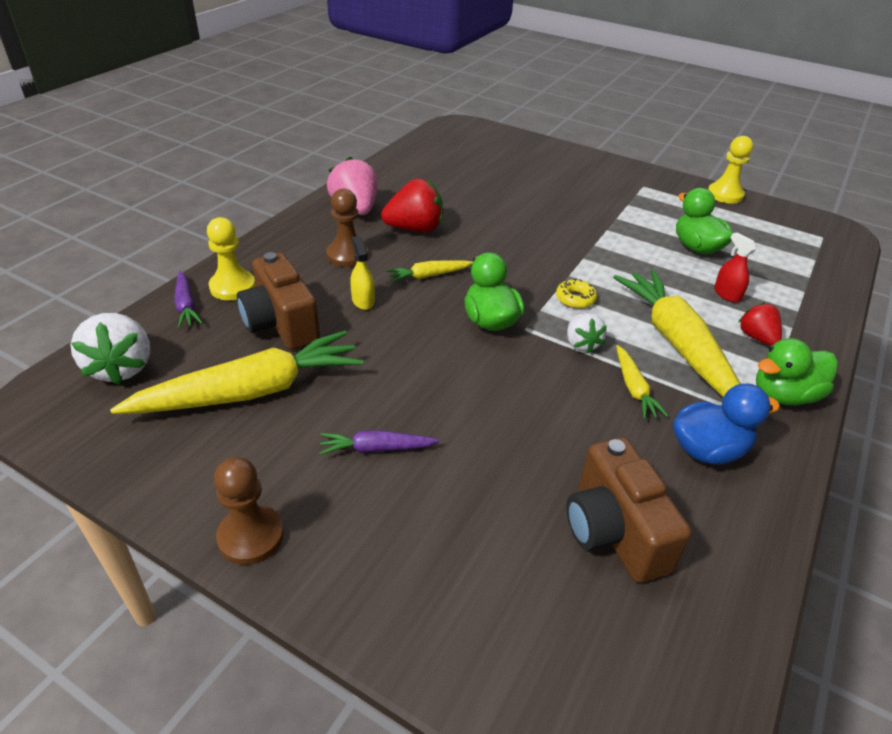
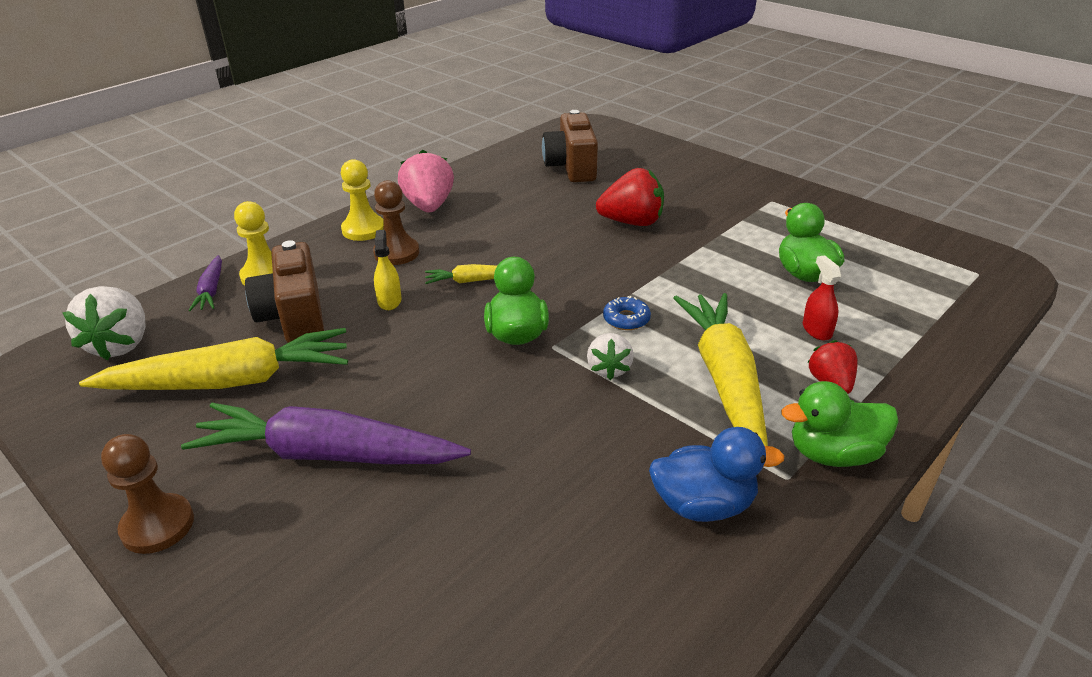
camera: 15 degrees right, 5 degrees down
(376, 448) = (326, 454): purple carrot -> purple carrot, size x2.17
(415, 229) = (482, 231): red strawberry -> red strawberry (632, 222)
(575, 299) = (626, 319): yellow donut -> blue donut
(613, 531) = (543, 580): brown camera -> brown camera (571, 167)
(634, 388) = (647, 425): yellow carrot -> none
(725, 195) = (871, 216): yellow pawn -> yellow pawn (363, 230)

